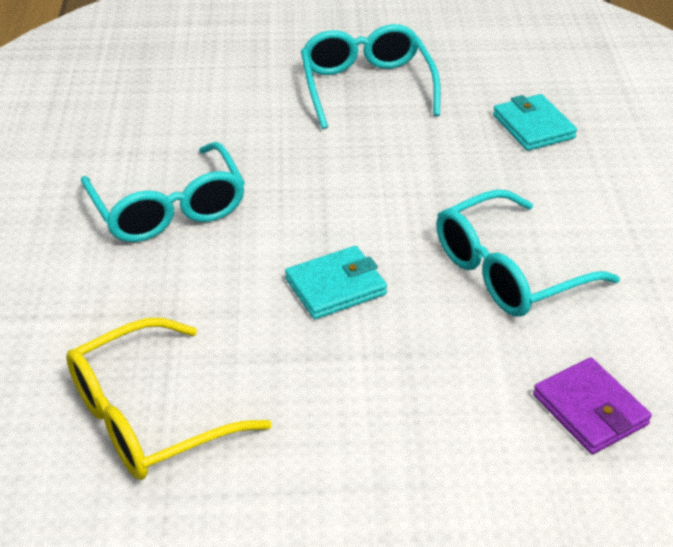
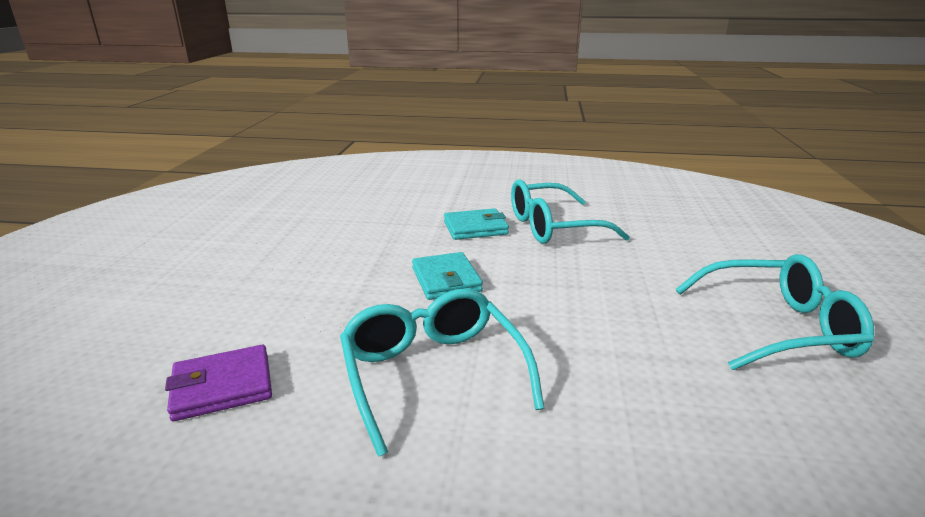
camera: 100 degrees right, 15 degrees down
(150, 416) = (359, 218): yellow glasses -> none
(533, 126) = (739, 459): turquoise wallet -> turquoise wallet (475, 228)

